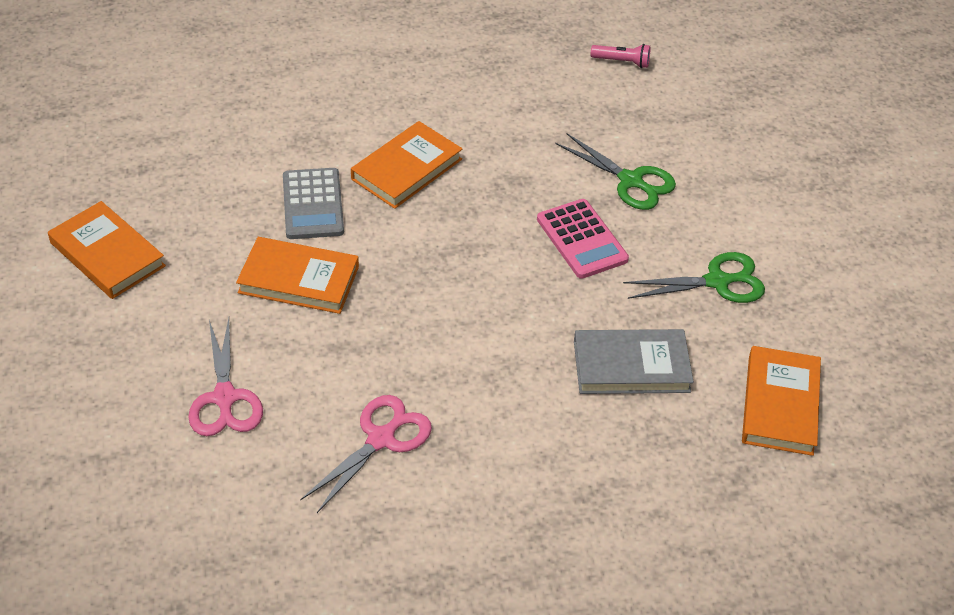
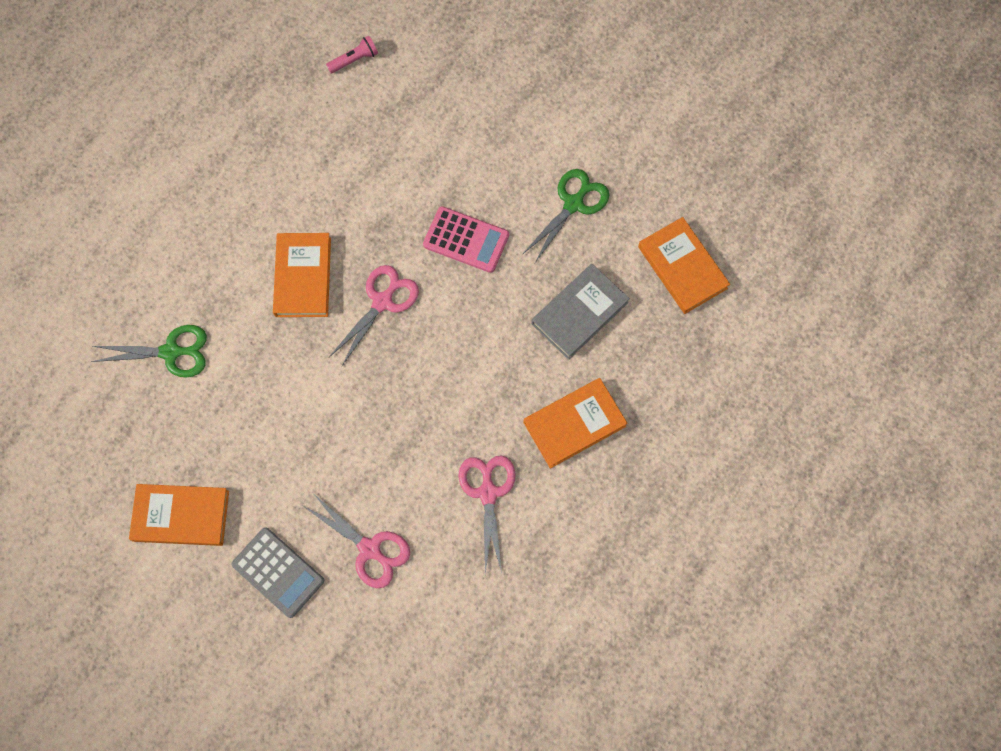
camera: 40 degrees left, 25 degrees up
(299, 280) = (324, 425): orange book -> orange book (574, 424)
(313, 204) = (272, 359): grey calculator -> grey calculator (278, 572)
(454, 231) = (382, 302): none -> pink scissors
(630, 181) = (453, 164): green scissors -> green scissors (171, 352)

